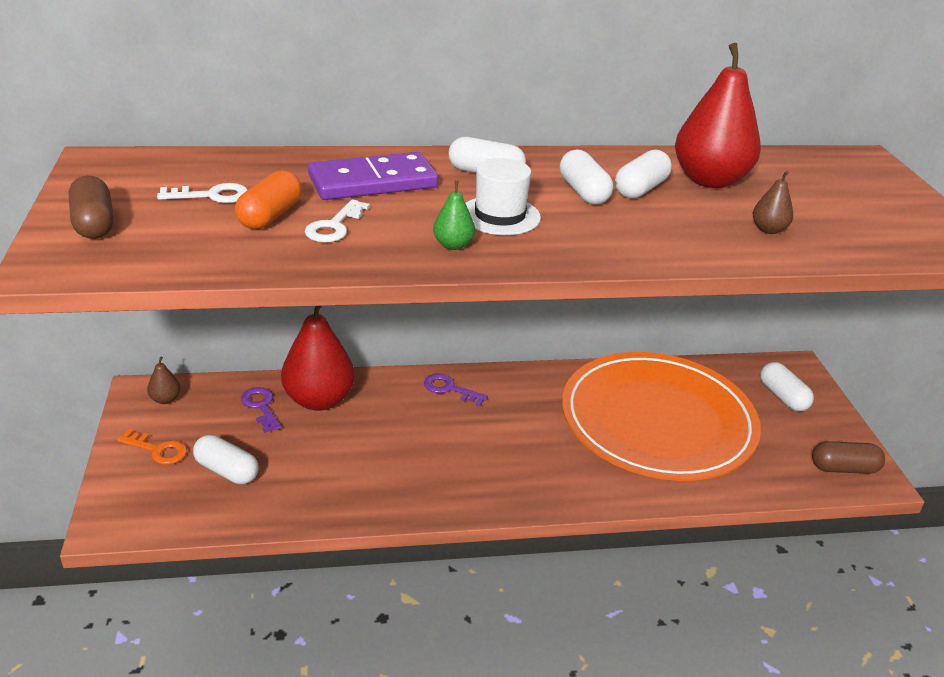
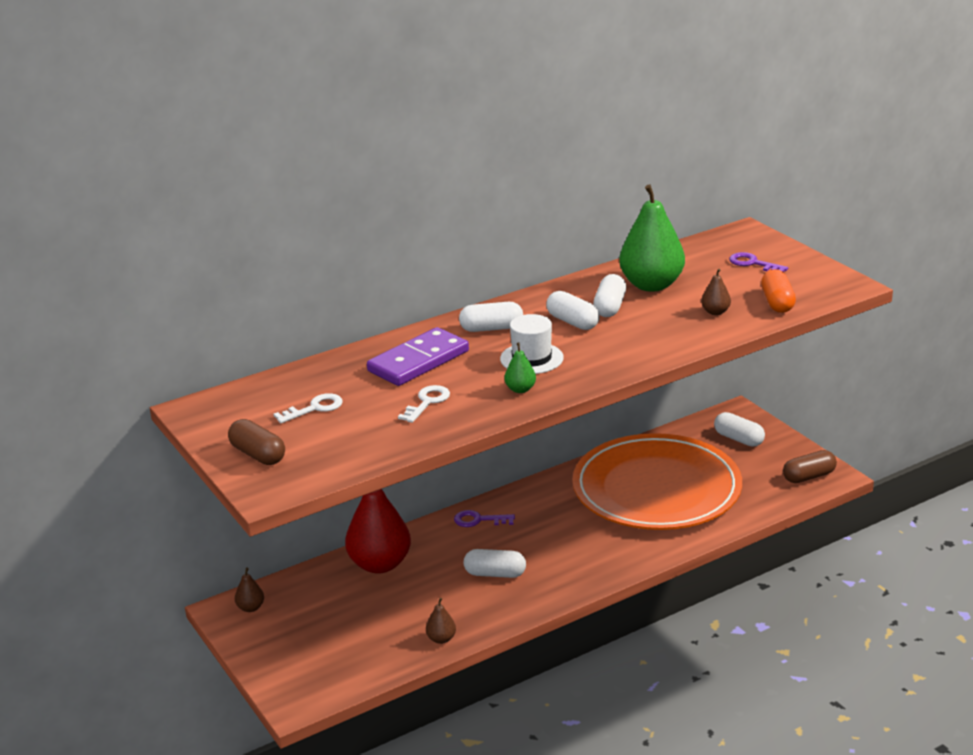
camera: 20 degrees left, 5 degrees down
(158, 450) = (282, 644): orange key -> none
(227, 470) = (353, 638): white capsule -> white capsule (495, 574)
(261, 407) = (336, 585): purple key -> purple key (753, 263)
(270, 216) = (375, 409): orange capsule -> orange capsule (777, 302)
(310, 507) = (441, 639): none -> brown pear
(334, 226) = (427, 402): white key -> white key turned 150 degrees counterclockwise
(709, 180) = (651, 285): red pear -> green pear

